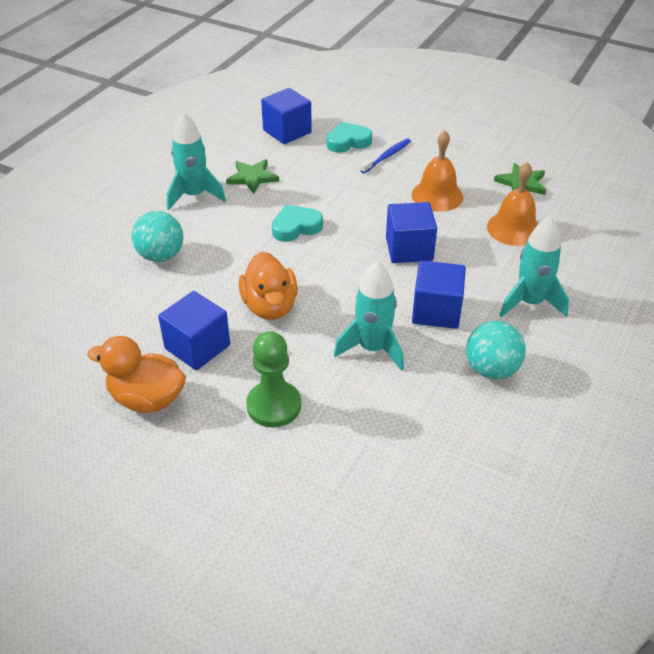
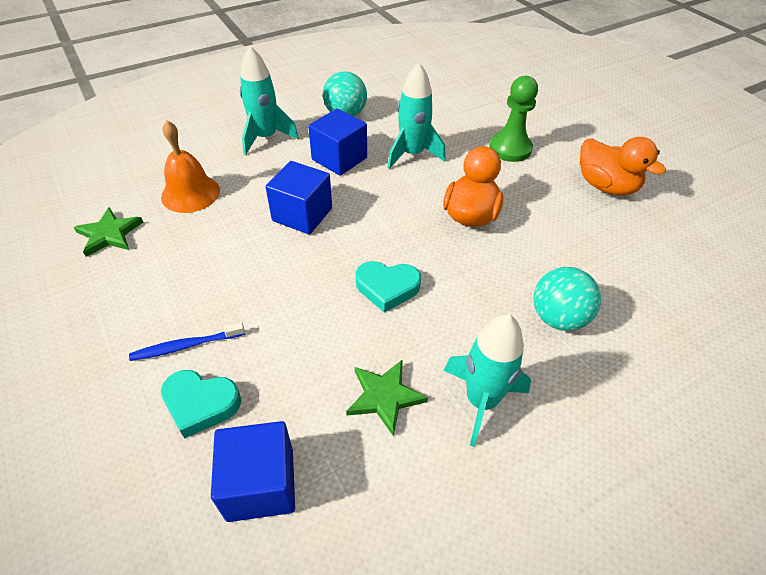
camera: 150 degrees left, 5 degrees up
(197, 347) = (551, 207): blue cube -> none
(437, 195) = (206, 259): orange bell -> none

